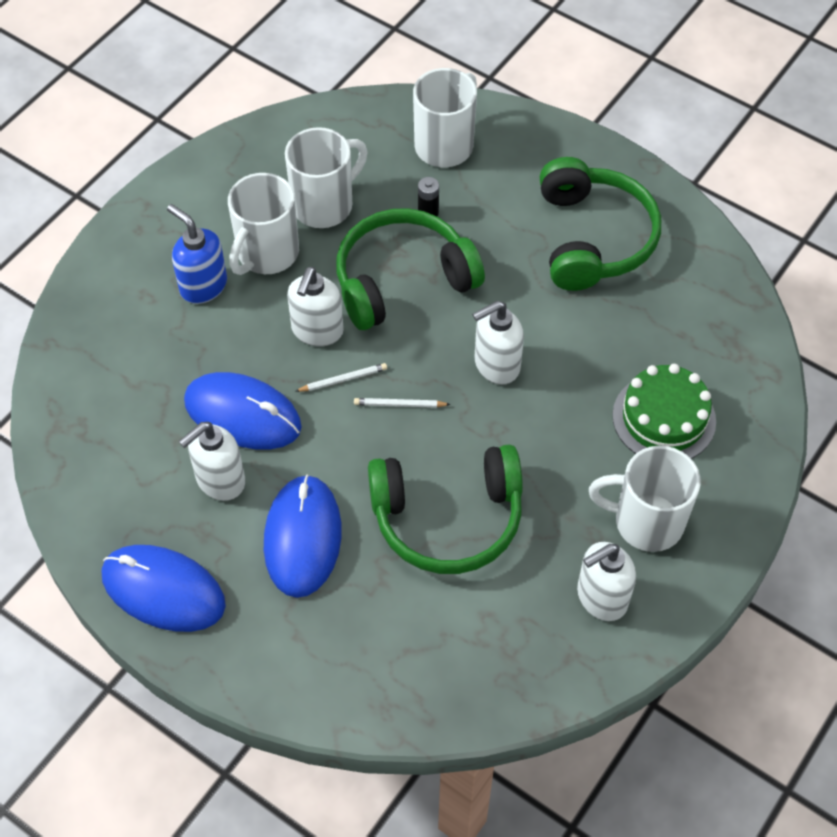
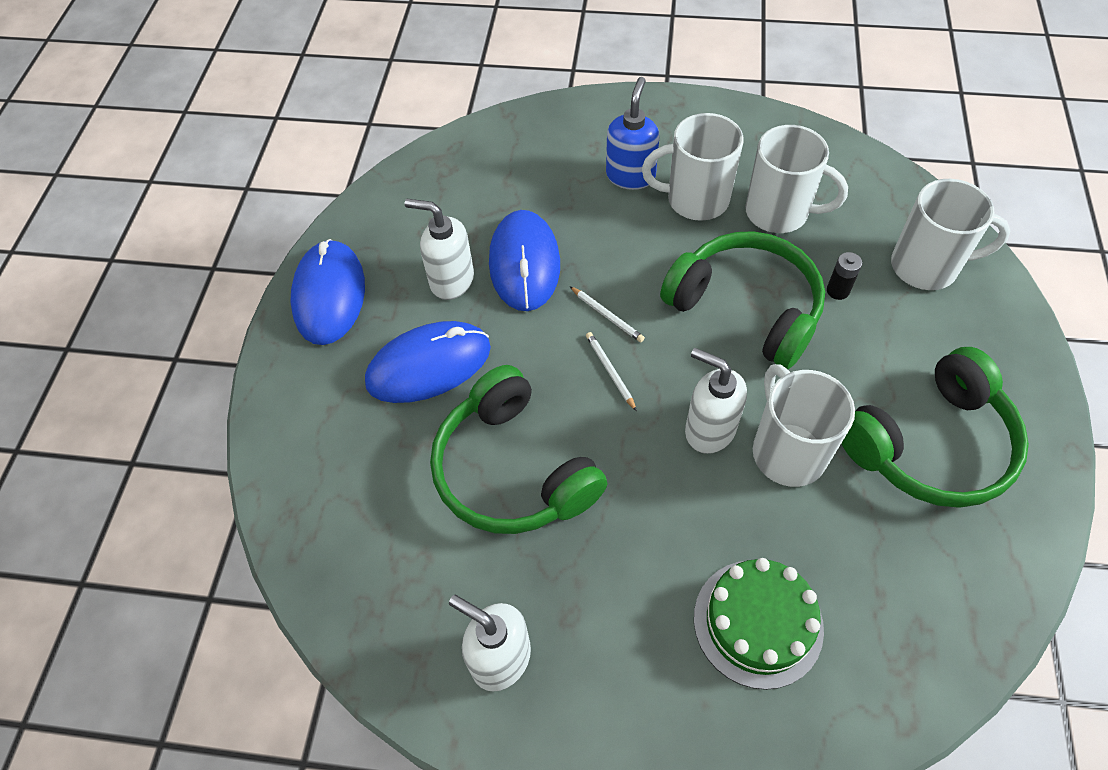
camera: 65 degrees right, 0 degrees up
(317, 331) = (643, 272): white soap dispenser -> none
(646, 522) = (616, 663): white mug -> white mug (787, 451)

